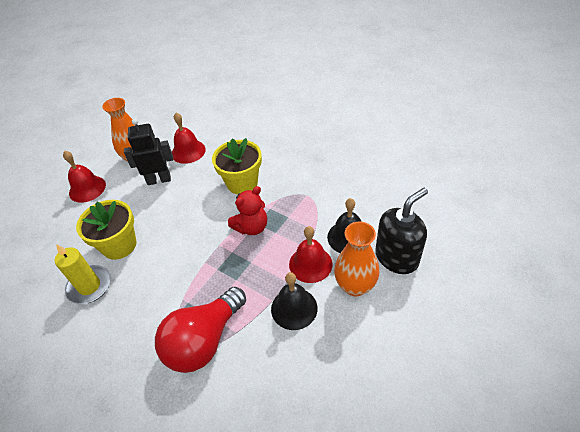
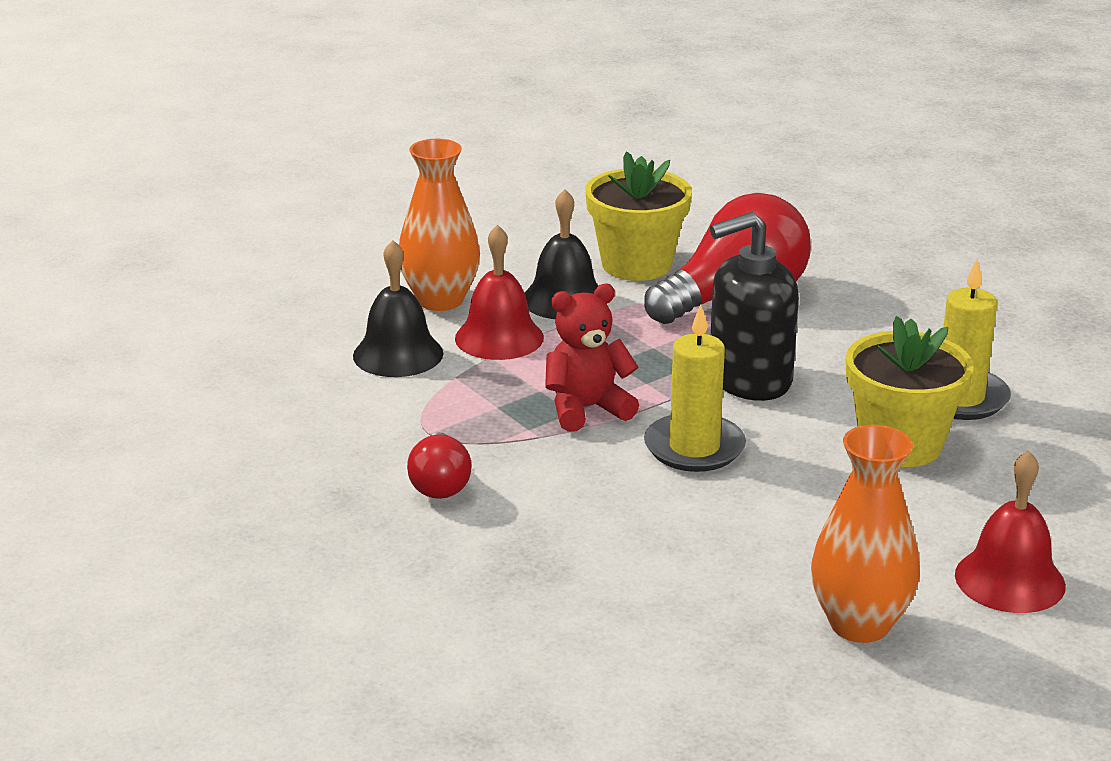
camera: 165 degrees left, 20 degrees down
(159, 180) = (795, 551): black robot -> none
(188, 151) = (695, 604): red bell -> none
(202, 218) = (694, 448): none -> yellow candle
(242, 183) = (569, 491): yellow flower pot -> yellow flower pot (636, 264)
(288, 172) = (440, 484): none -> red light bulb
(397, 257) = (334, 314): black soap dispenser -> black soap dispenser (749, 379)

